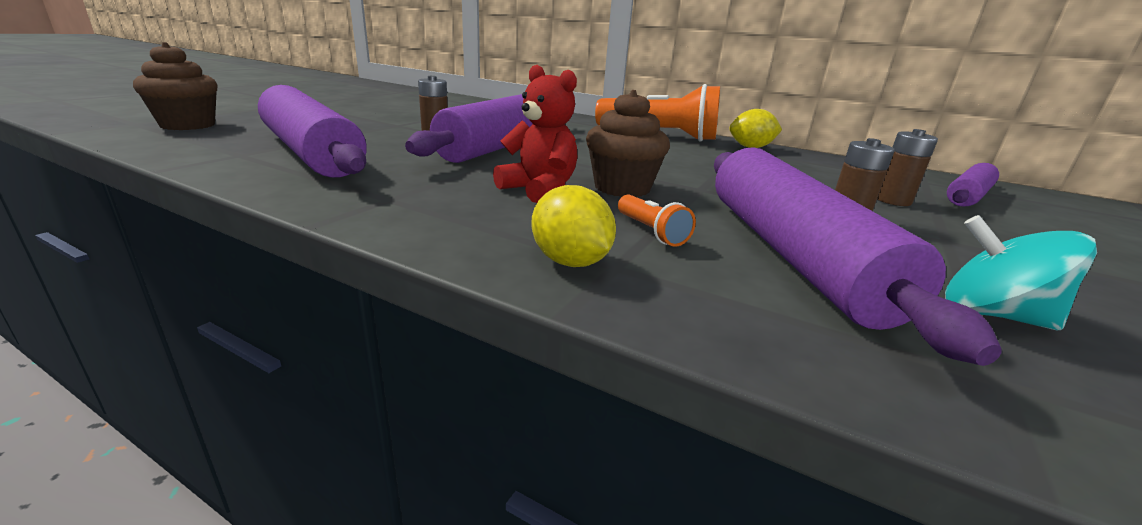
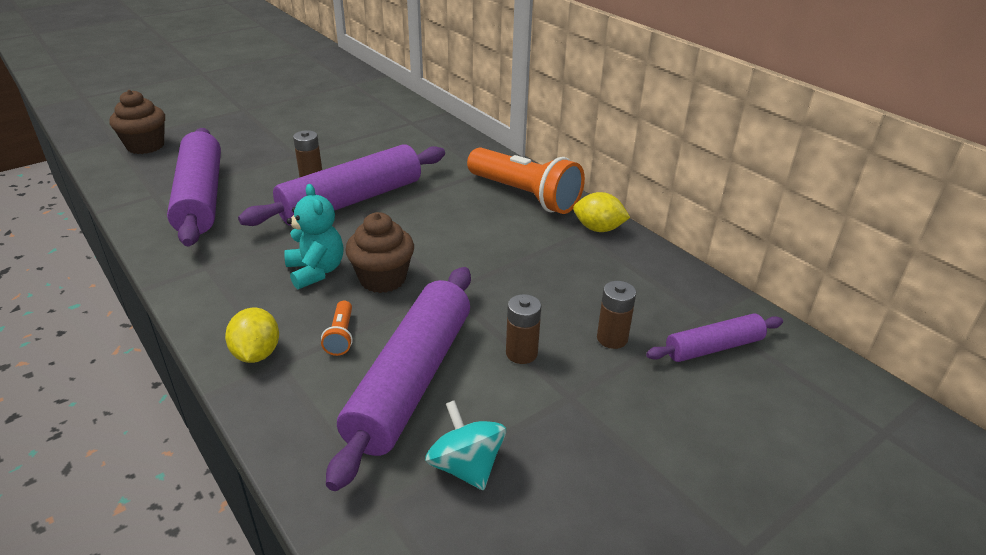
camera: 25 degrees right, 10 degrees up
(539, 190) = (316, 271): red teddy bear -> turquoise teddy bear

